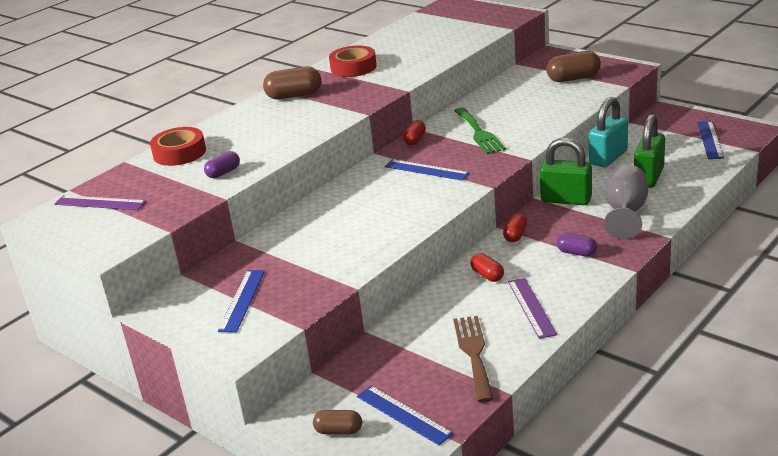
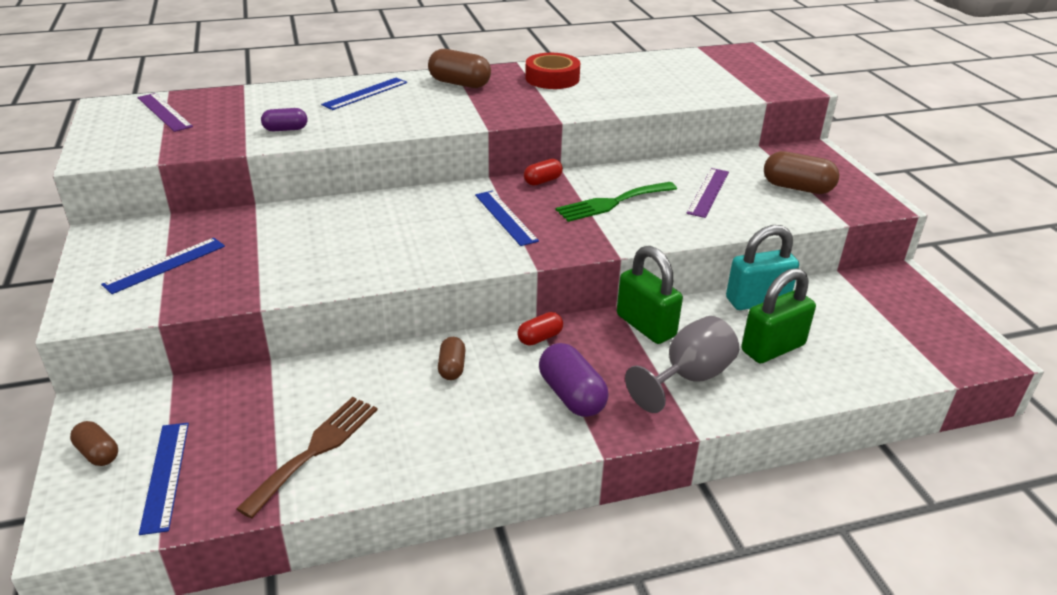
camera: 30 degrees right, 5 degrees up
(179, 153) = (289, 95): red tape -> none
(479, 133) = (612, 203): green fork -> green fork turned 45 degrees clockwise
(487, 275) = (452, 367): red capsule -> brown capsule
(531, 307) = (440, 432): purple ruler -> purple ruler (708, 192)
(576, 253) = (571, 395): purple capsule -> purple capsule, size x1.68
(709, 140) = (909, 340): blue ruler -> blue ruler (365, 93)

